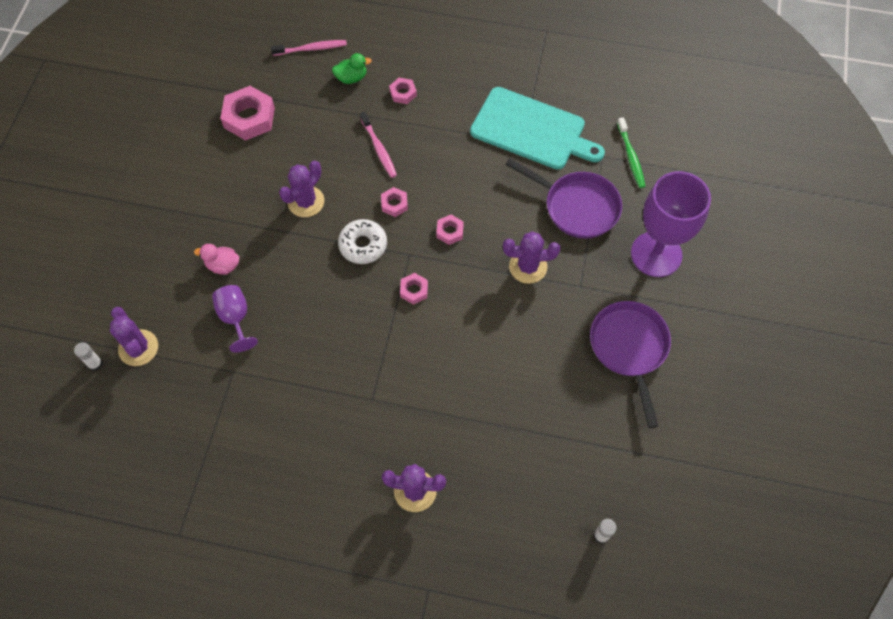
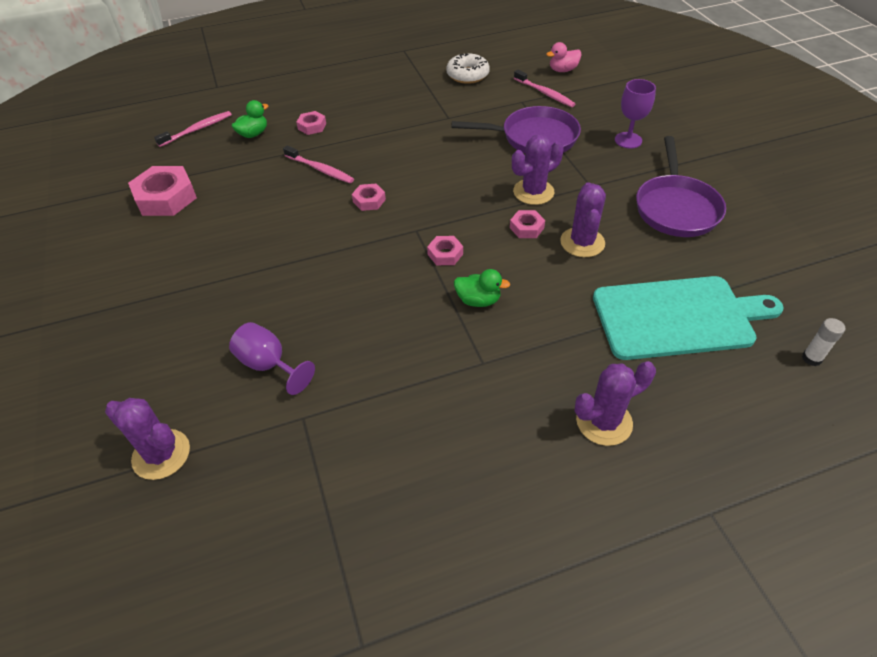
camera: 30 degrees left, 15 degrees down
(95, 364) = (109, 502): white glue stick -> none
(223, 265) = (219, 325): pink duck -> pink duck (563, 70)
(306, 202) = (276, 235): purple cactus -> purple cactus (582, 242)
(363, 245) = (364, 242): white donut -> white donut (467, 75)
(407, 346) = (478, 300): none -> green duck
(450, 231) = (440, 198): pink nut -> pink nut (526, 228)
(532, 130) = (449, 107): turquoise cutting board -> turquoise cutting board (678, 317)
(629, 348) = (676, 208): purple pan -> purple pan turned 135 degrees counterclockwise
(631, 157) = (545, 93): green toothbrush -> pink toothbrush
(656, 254) = (628, 140): purple goblet -> purple goblet, size x0.53

